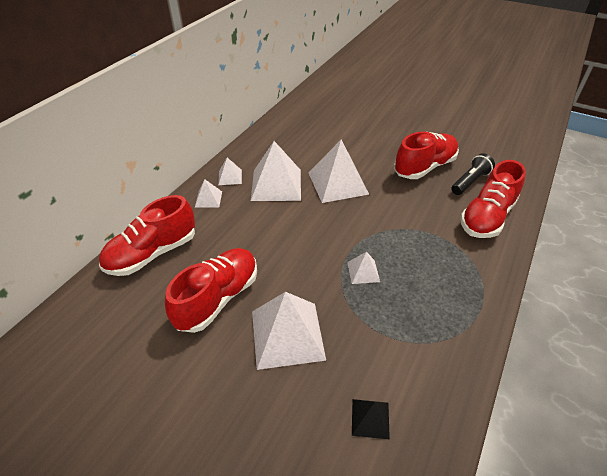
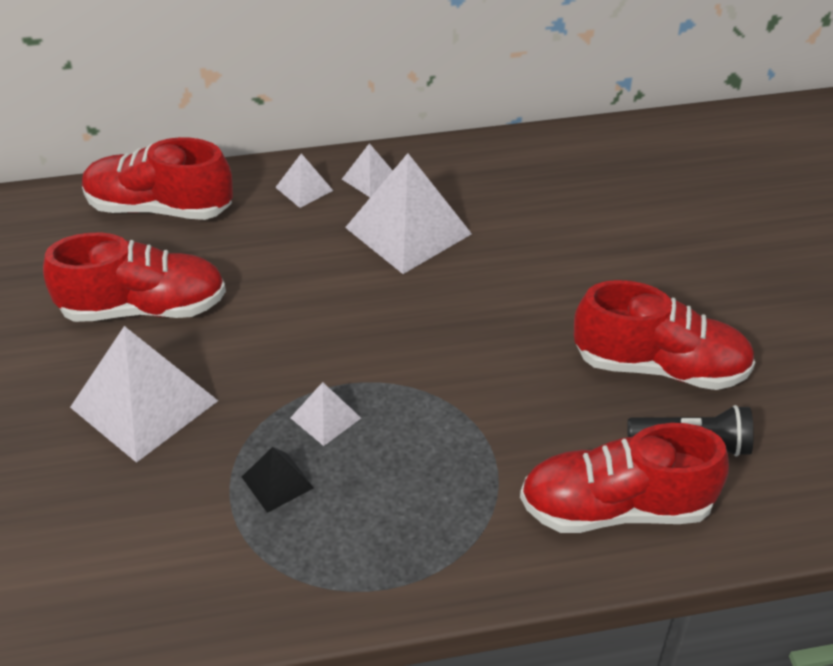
camera: 50 degrees right, 0 degrees up
(338, 183) = (488, 289): white pyramid -> none
(370, 418) = (84, 551): black pyramid -> black pyramid (277, 482)

